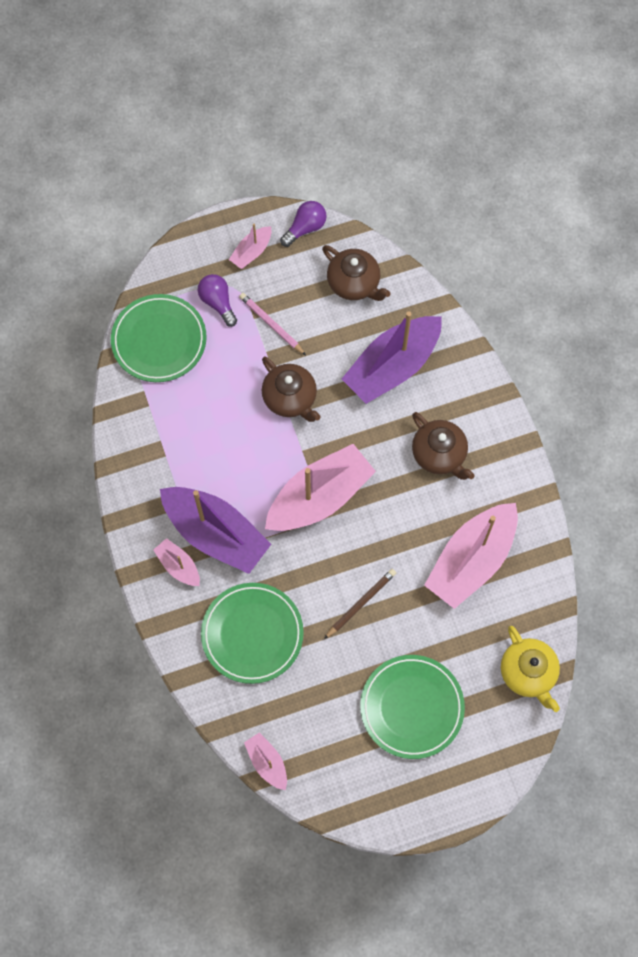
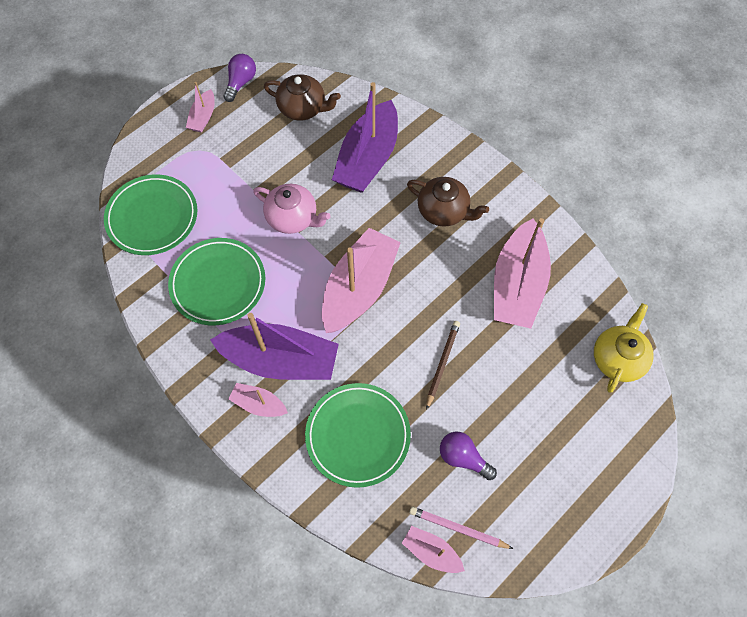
camera: 25 degrees left, 5 degrees down
(218, 303) = (192, 167): purple light bulb -> purple light bulb (463, 458)
(271, 324) = (247, 166): pink pencil -> pink pencil (458, 528)
(290, 398) = (293, 218): brown teapot -> pink teapot
(412, 707) = (536, 435): green plate -> green plate (218, 283)
(528, 673) = (618, 358): yellow teapot -> yellow teapot turned 105 degrees counterclockwise

